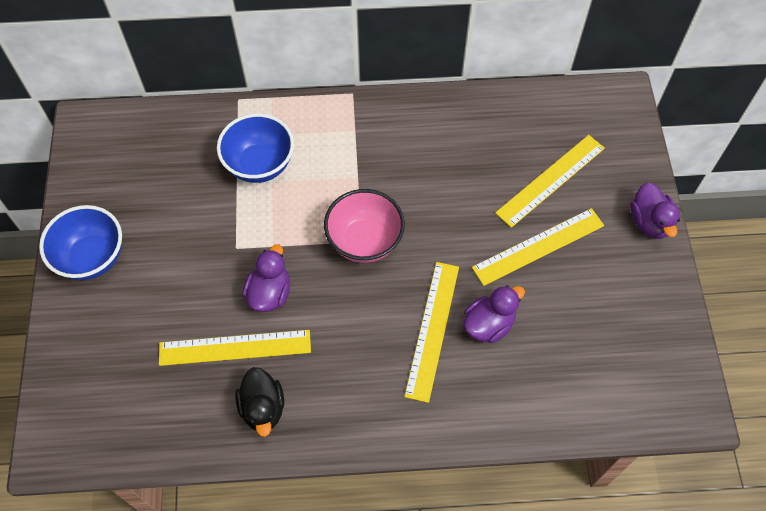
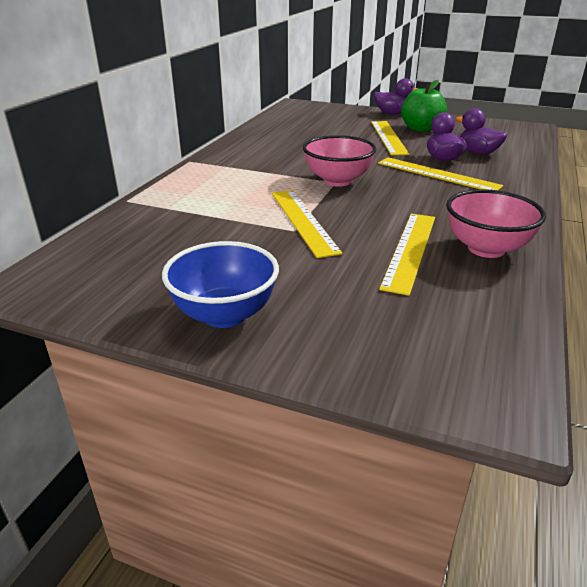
camera: 65 degrees left, 30 degrees down
(260, 165) = (213, 204): blue bowl -> none
(263, 408) = (486, 249): black duck -> pink bowl
(269, 293) = (359, 224): purple duck -> purple duck (478, 152)
(551, 180) = (339, 126): yellow ruler -> yellow ruler (303, 221)
(597, 273) = (421, 129): none -> green apple

